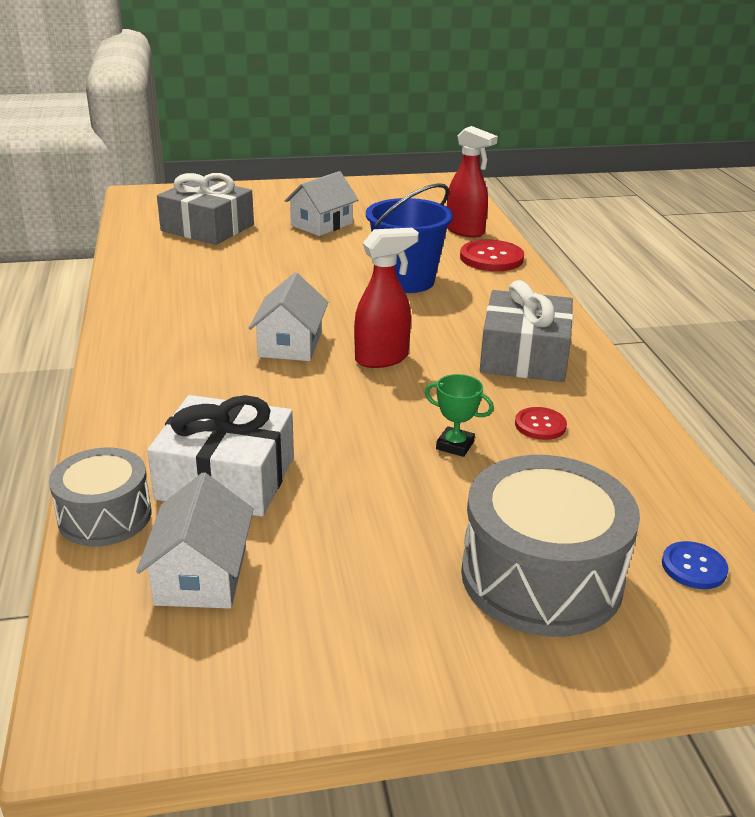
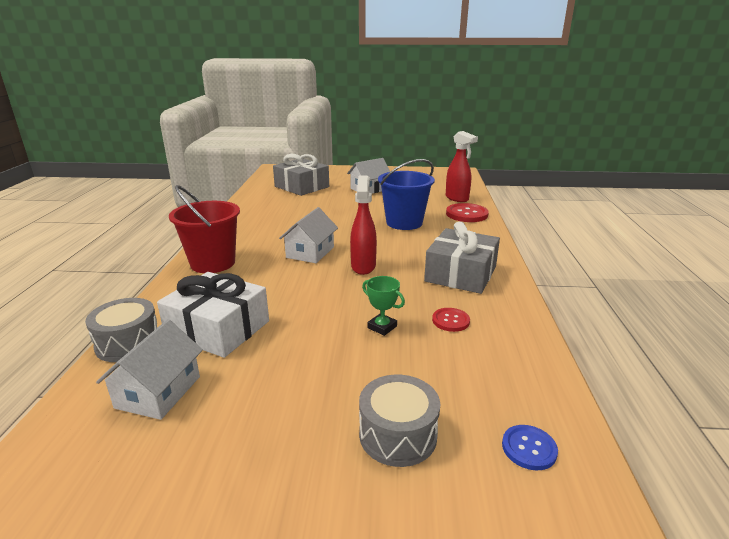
camera: 15 degrees right, 5 degrees down
(147, 378) = (213, 263): none -> red bucket
(382, 358) = (363, 266): red spray bottle -> red spray bottle turned 75 degrees counterclockwise
(541, 577) = (398, 435): grey drum -> grey drum, size x0.61

